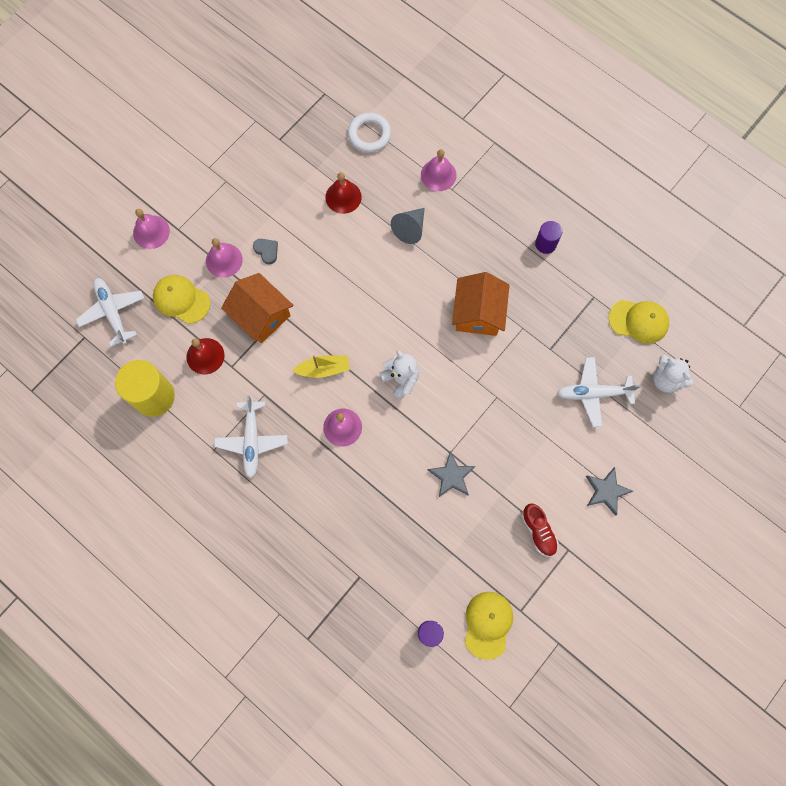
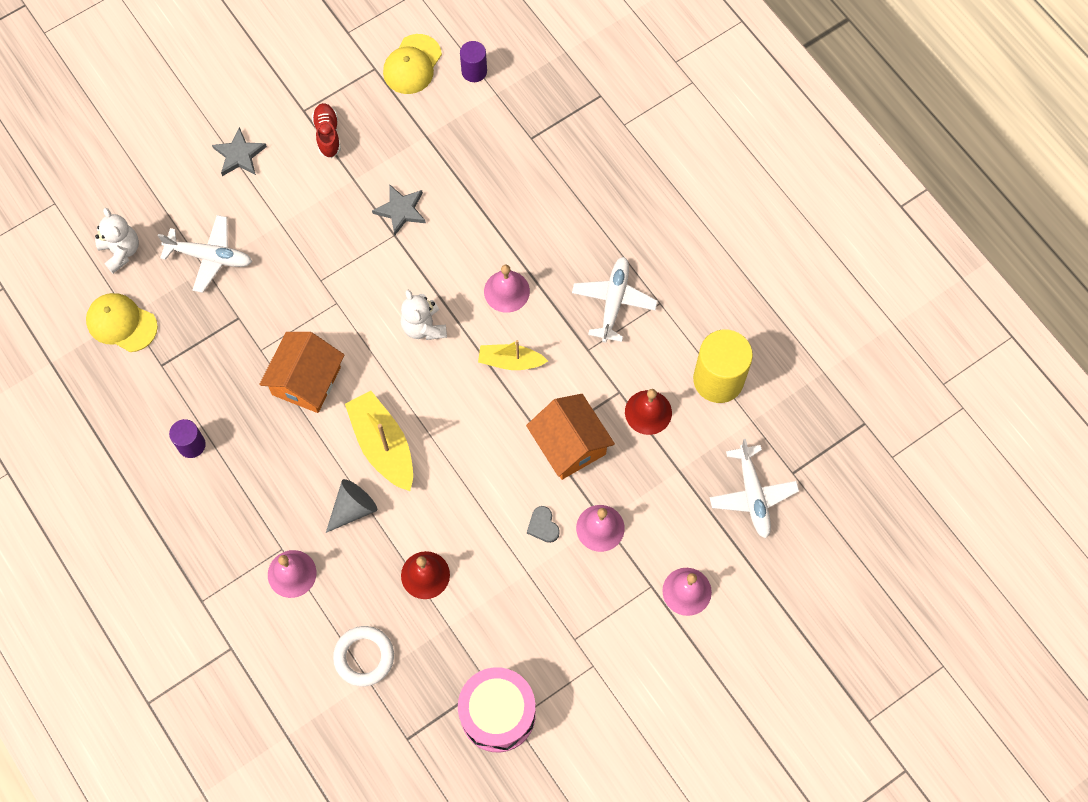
camera: 165 degrees left, 5 degrees down
(181, 299) = (664, 490): yellow cap -> none
(267, 122) = (497, 714): none -> pink drum
(403, 279) = (383, 445): none -> yellow boat

